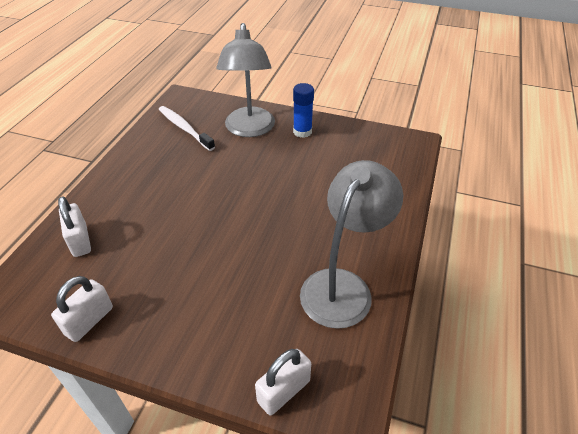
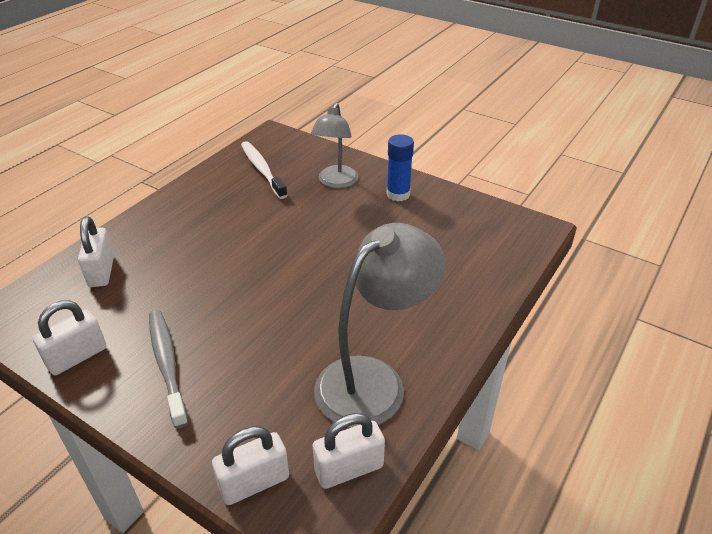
camera: 15 degrees right, 5 degrees down
(171, 310) = (167, 364): none -> grey toothbrush
(249, 129) = (336, 182): grey lamp -> grey lamp, size x0.65
(352, 361) = (349, 469): none -> white padlock

